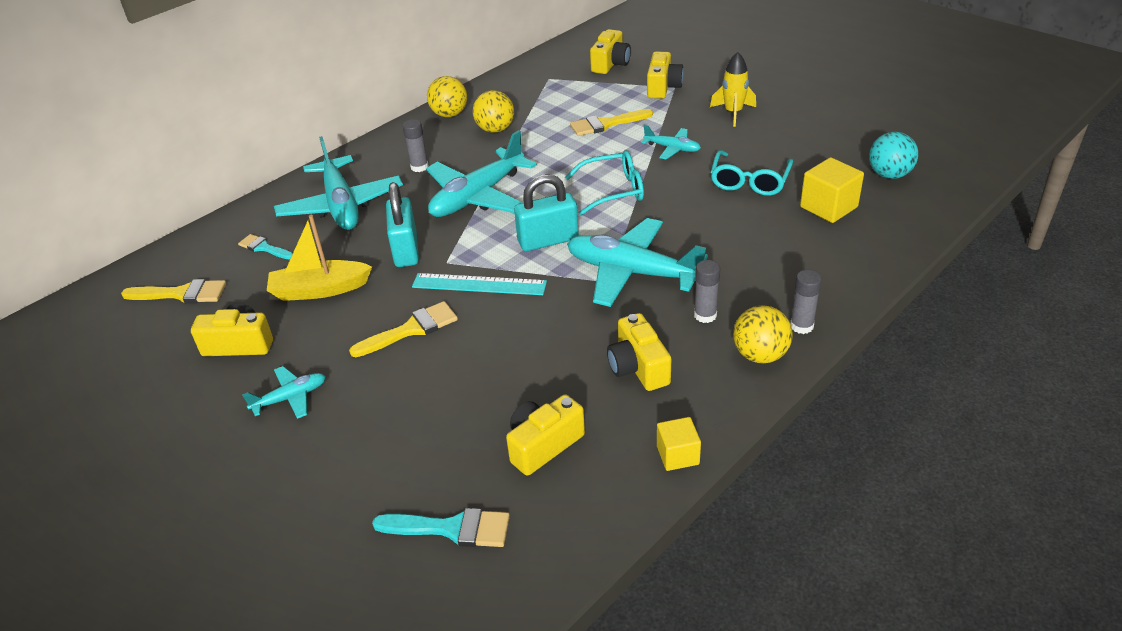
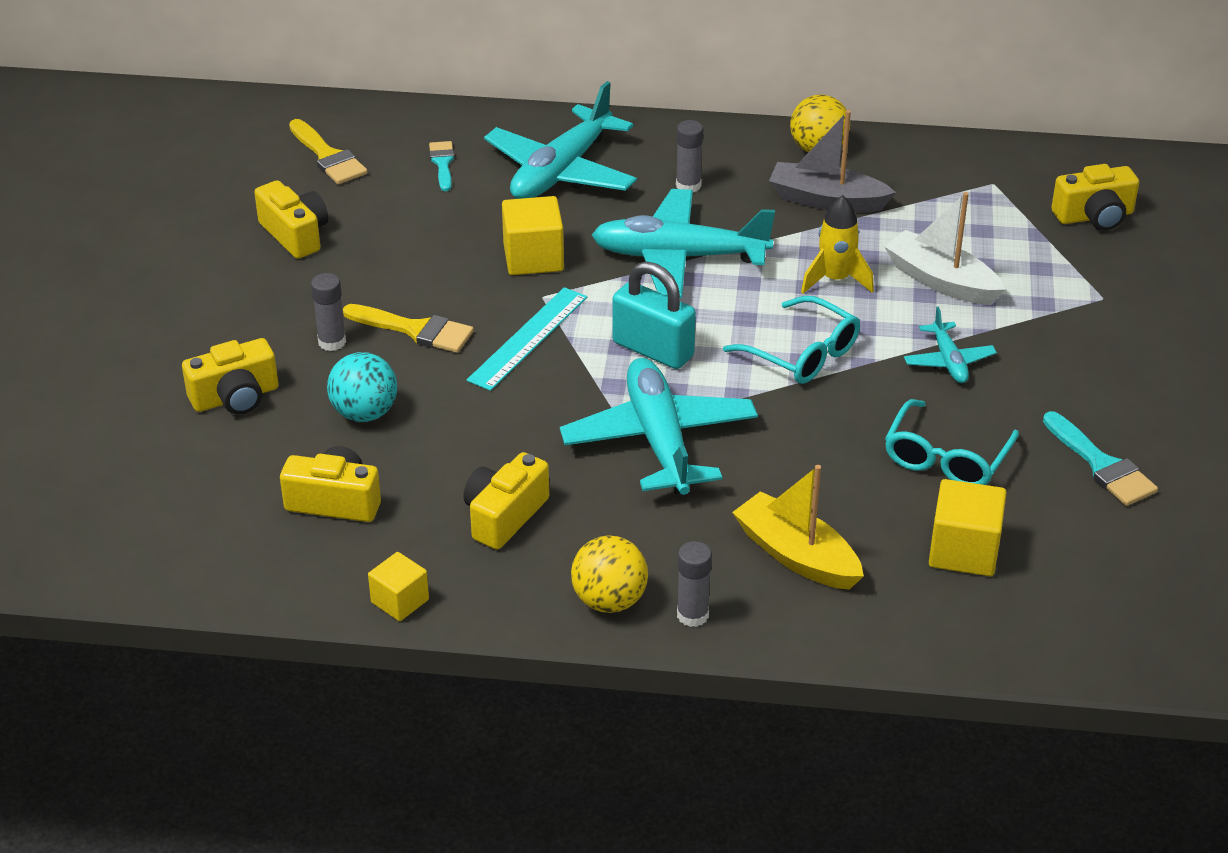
camera: 50 degrees right, 0 degrees up
(290, 398) = (256, 308): turquoise plane -> none
(320, 290) = (416, 237): yellow boat -> yellow boat (796, 555)
(406, 250) = (533, 258): turquoise padlock -> yellow cube
(452, 528) = (186, 495): turquoise brush -> turquoise brush (1101, 465)
(479, 284) = (528, 338): turquoise ruler -> turquoise ruler turned 60 degrees clockwise
(495, 129) = (826, 200): yellow ball -> grey boat
(606, 124) = (941, 281): yellow brush -> white boat
(663, 87) = (1090, 288): yellow camera -> yellow camera (235, 397)
(705, 315) = (638, 530): grey glue stick -> grey glue stick (332, 342)
(733, 113) = (1098, 378): yellow rocket -> yellow rocket (835, 280)
(749, 181) = (946, 458): turquoise glasses -> turquoise glasses turned 45 degrees counterclockwise
(889, 175) = (1105, 581): turquoise ball -> turquoise ball (364, 413)

